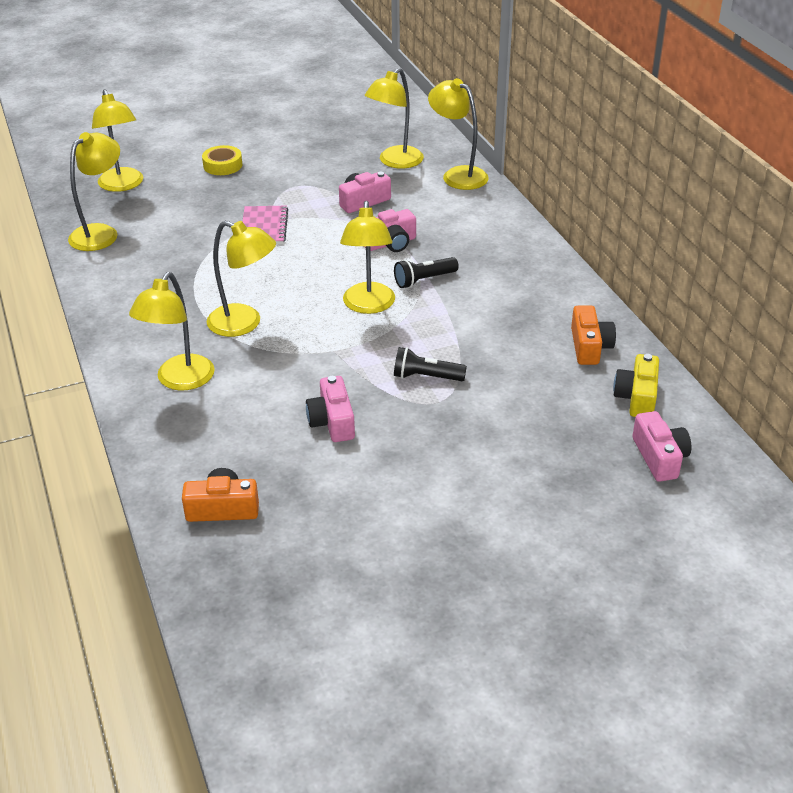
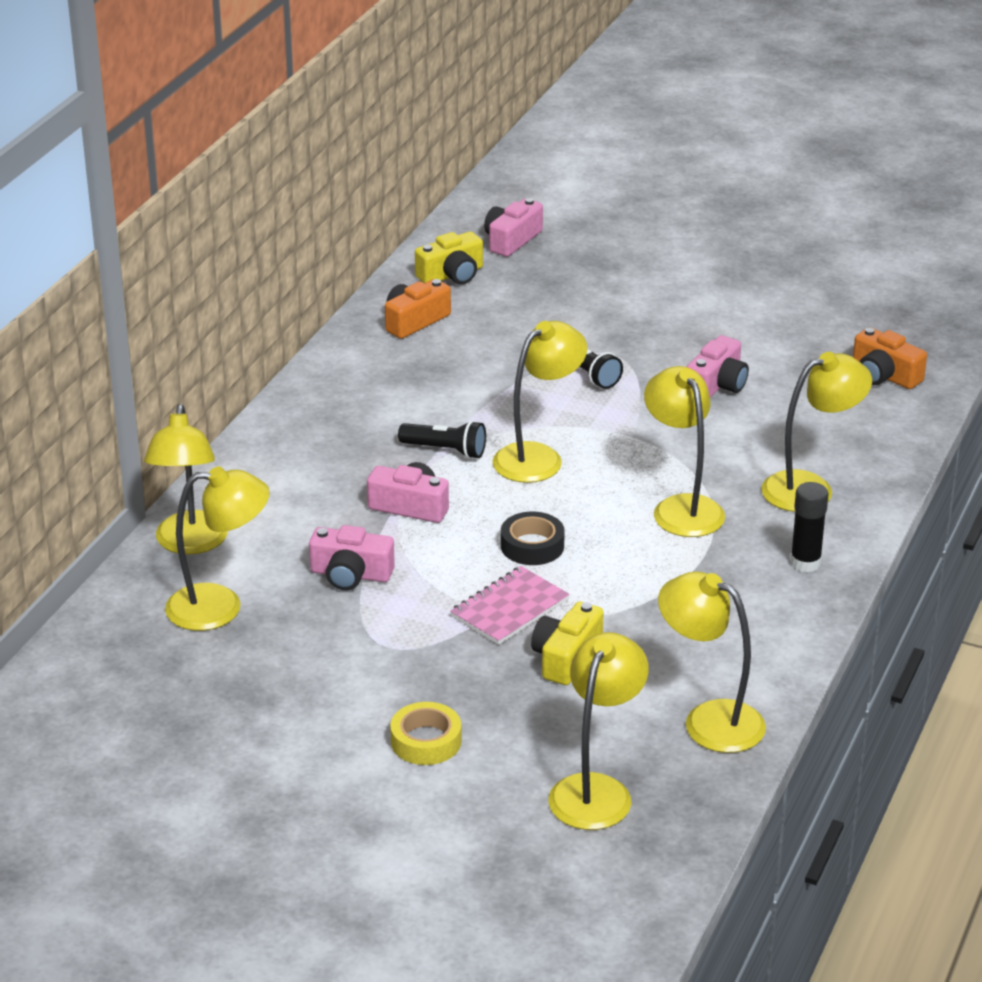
camera: 135 degrees left, 5 degrees down
(101, 233) = (709, 720): yellow lamp -> yellow lamp turned 45 degrees clockwise
(132, 332) = (805, 563): none -> black glue stick
(205, 222) = (566, 657): none -> yellow camera
(297, 259) = (532, 546): none -> black tape

